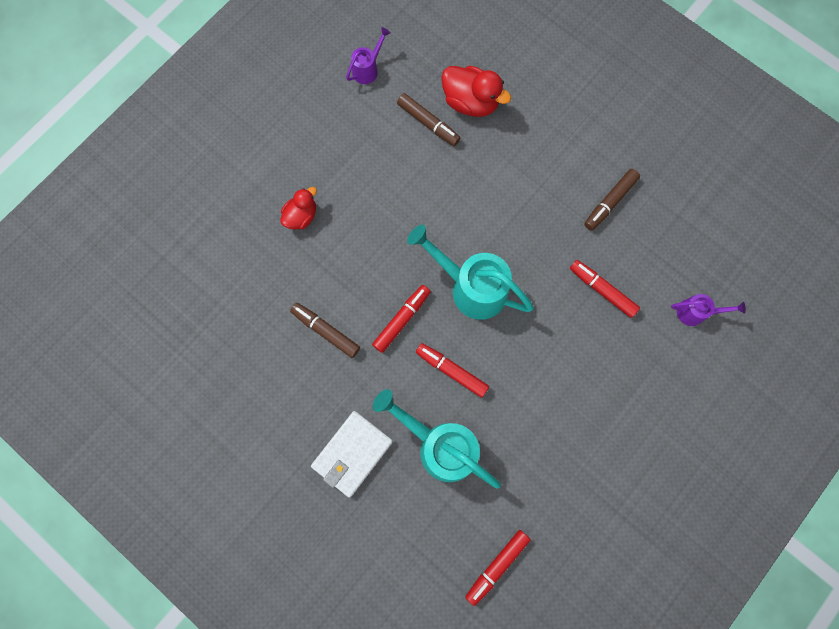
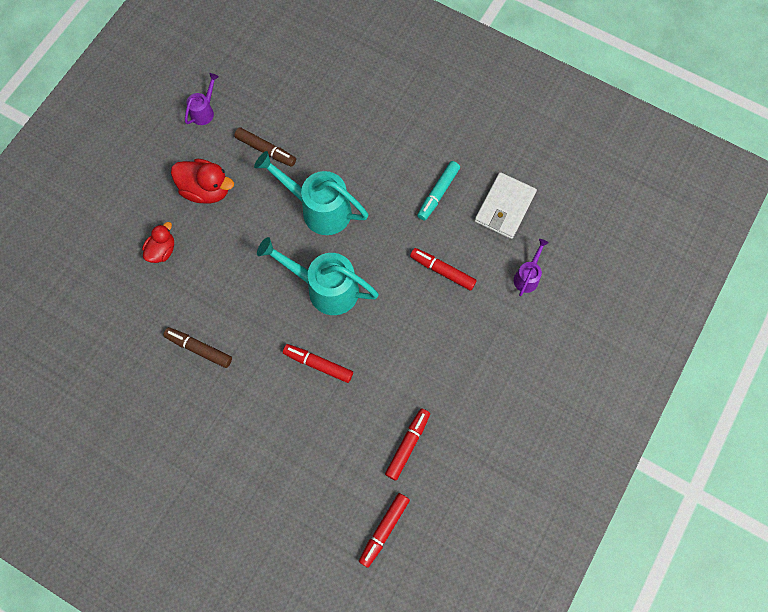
camera: 10 degrees left, 5 degrees down
(352, 454) = (239, 454): white wallet -> white wallet (504, 207)
(402, 320) = (267, 327): red marker -> red marker (407, 445)
(440, 446) = (318, 433): turquoise watering can -> turquoise watering can (319, 209)
(471, 102) = (301, 126): red duck -> red duck (206, 190)
(610, 202) = (438, 193): brown marker -> turquoise marker
(695, 312) = (527, 277): purple watering can -> purple watering can turned 60 degrees counterclockwise

